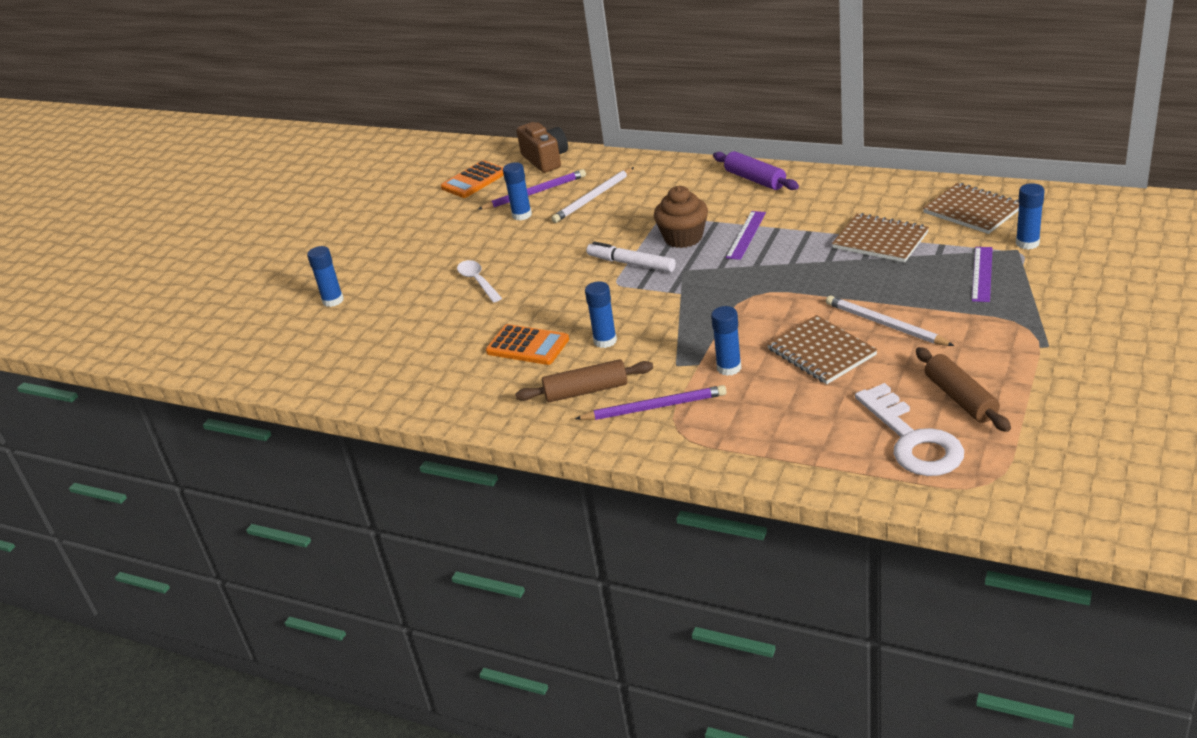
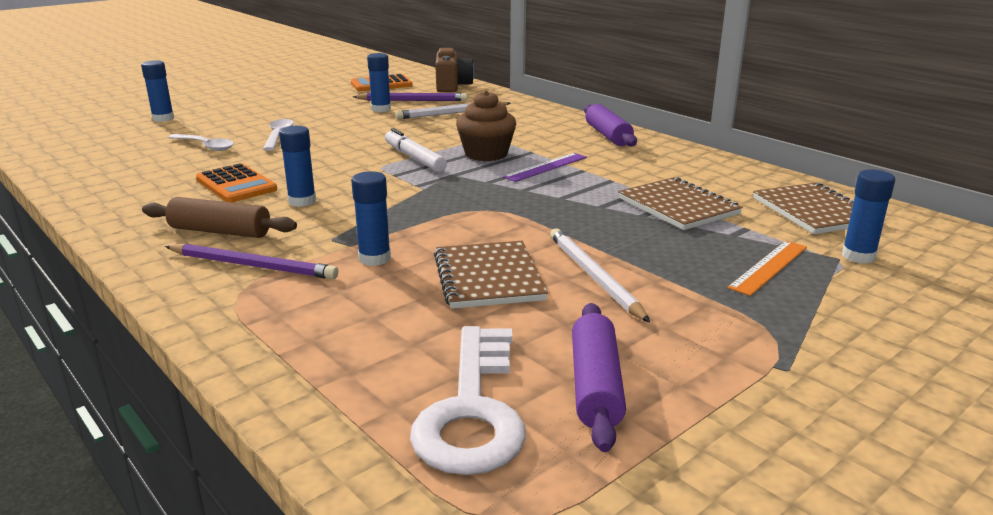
camera: 20 degrees right, 10 degrees down
(432, 317) = (205, 146): none -> white spoon
(960, 398) = (595, 386): brown rolling pin -> purple rolling pin
(982, 274) = (769, 267): purple ruler -> orange ruler

